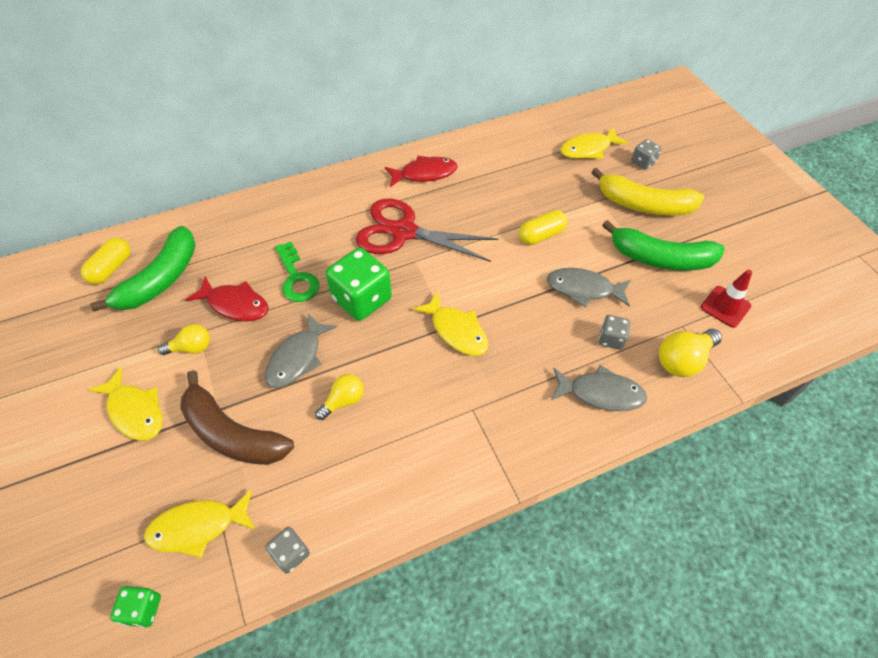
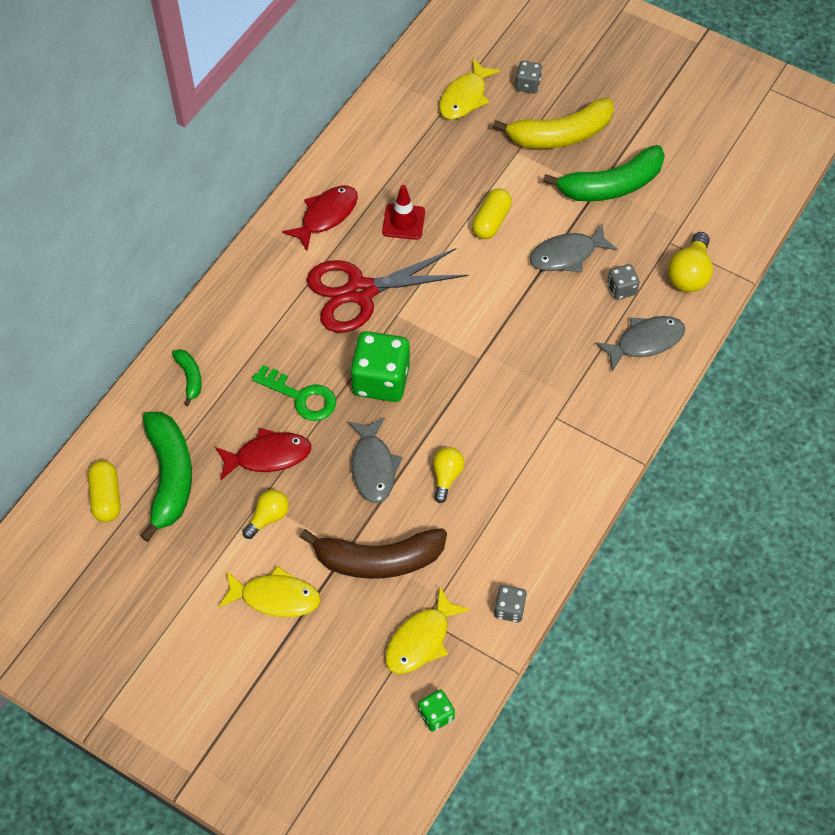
camera: 35 degrees left, 5 degrees up
(240, 224) = (190, 377): none -> green banana
(456, 331) = (489, 359): yellow fish -> none
(725, 306) = (692, 203): red traffic cone -> red traffic cone (403, 222)

